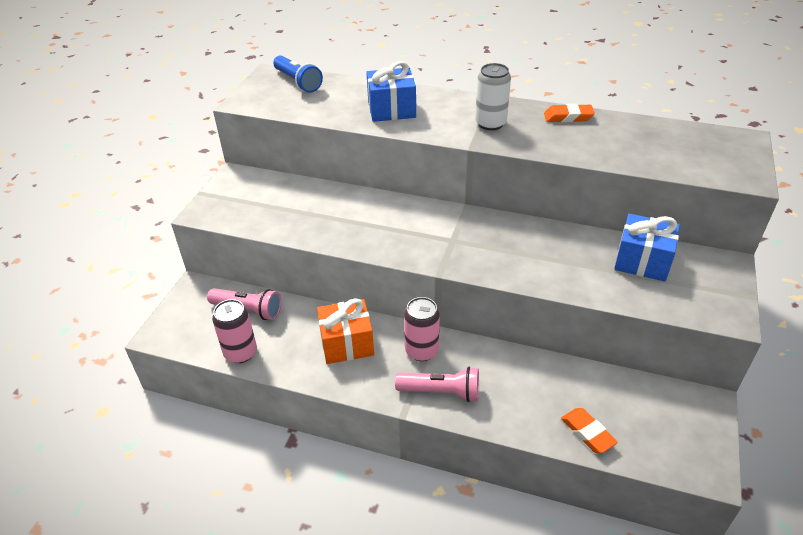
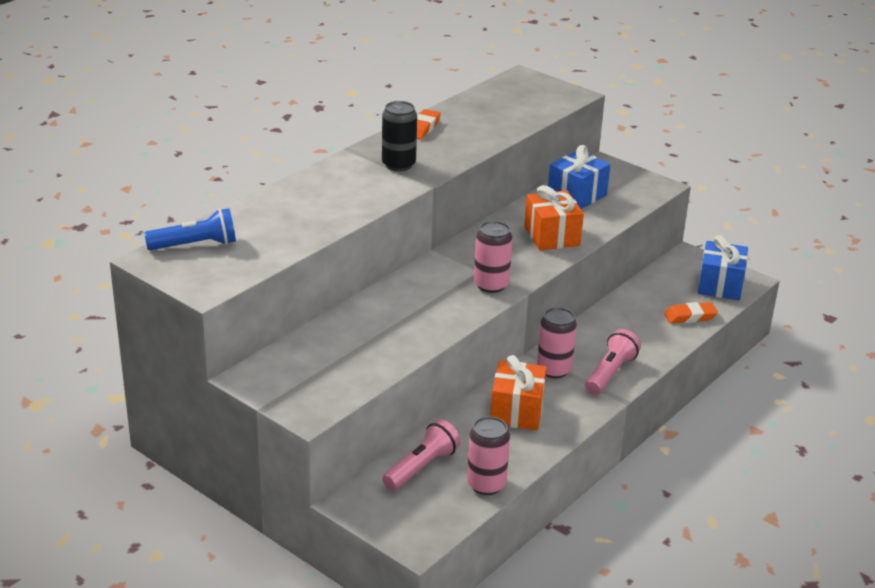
camera: 70 degrees left, 10 degrees down
(391, 109) = (320, 205): blue gift -> blue gift (720, 285)
(432, 250) = (491, 285): none -> pink can
(490, 123) = (398, 164): white can -> black can
(547, 265) = (551, 236): none -> orange gift

